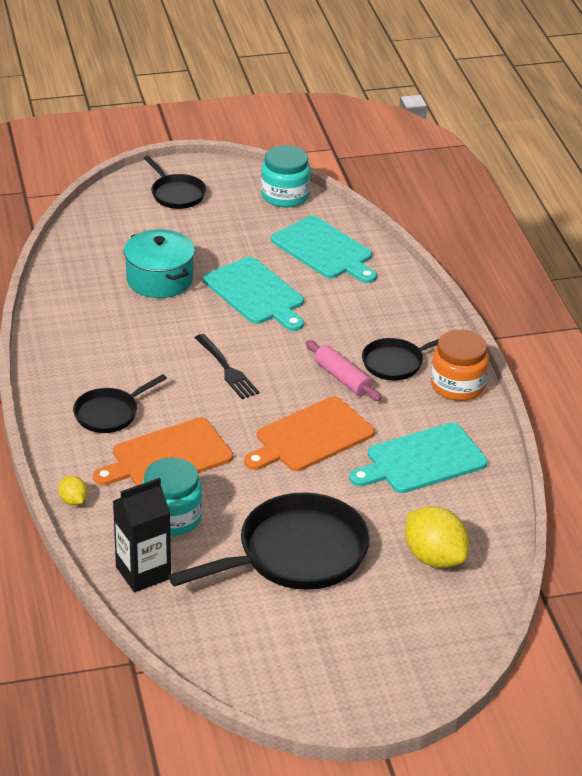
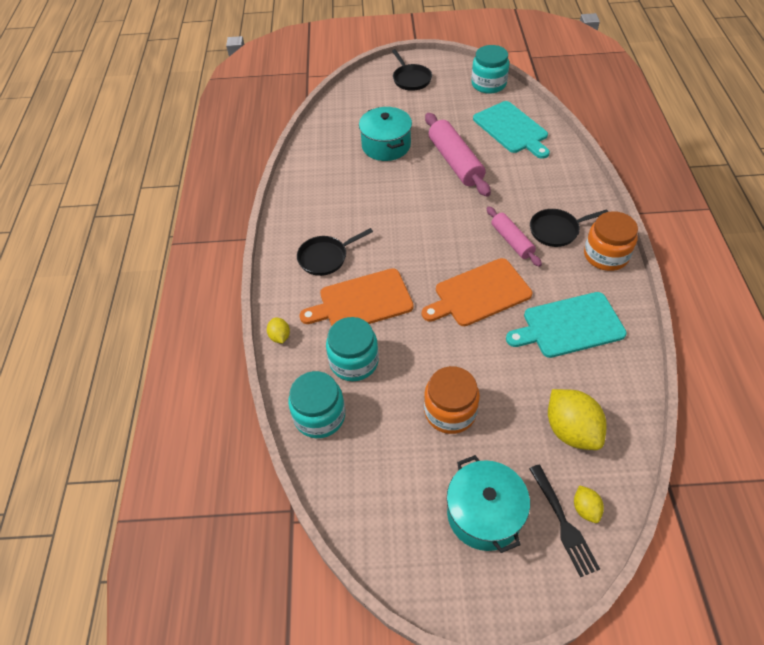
camera: 15 degrees right, 15 degrees up
(143, 573) = (319, 416): black carton -> turquoise jar
(227, 369) = (422, 225): black fork -> black fork (563, 523)
(256, 294) = (455, 162): turquoise cutting board -> pink rolling pin
(296, 554) = (450, 411): black pan -> orange jar
(349, 639) = (484, 514): none -> turquoise pot
(456, 623) = (585, 509): none -> yellow lemon

